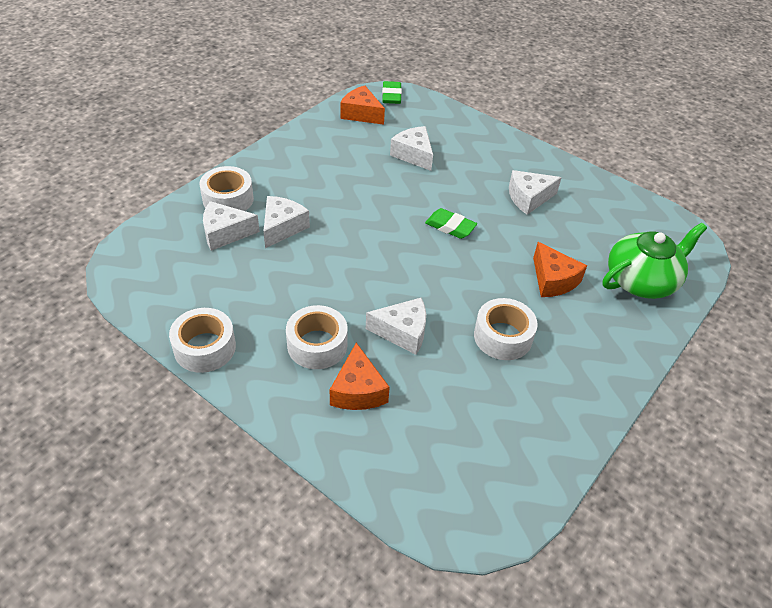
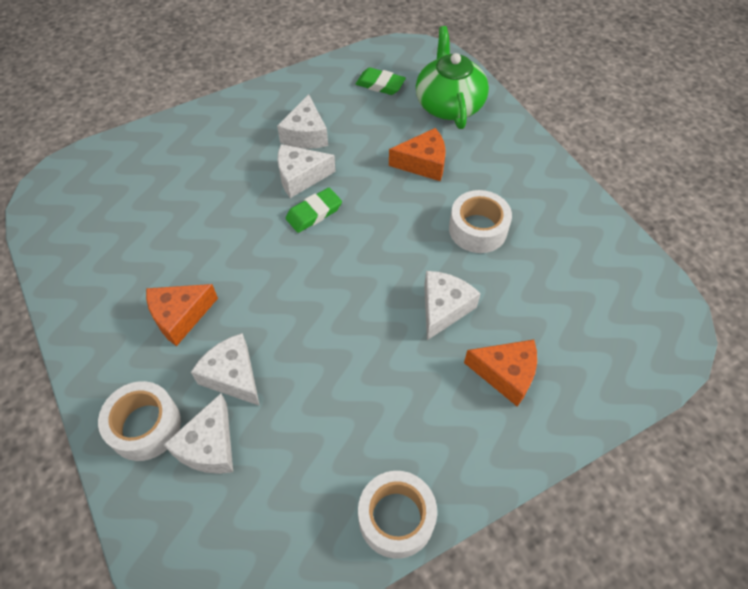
camera: 65 degrees left, 10 degrees up
(317, 345) = (433, 394): white tape -> none
(361, 114) = (70, 226): orange cheese -> orange cheese (180, 316)
(391, 96) = (57, 184): green eraser -> green eraser (380, 84)
(413, 155) = (181, 202): white cheese -> white cheese (300, 177)

